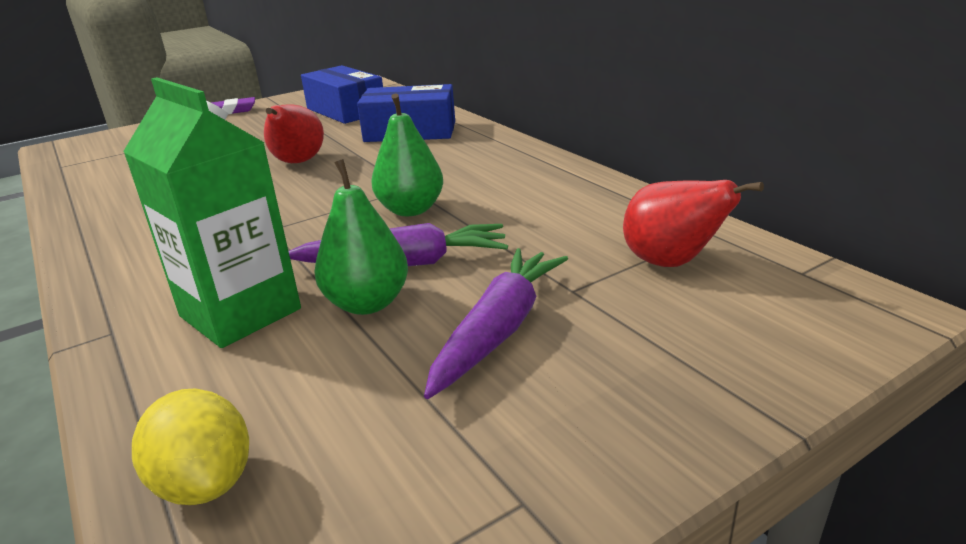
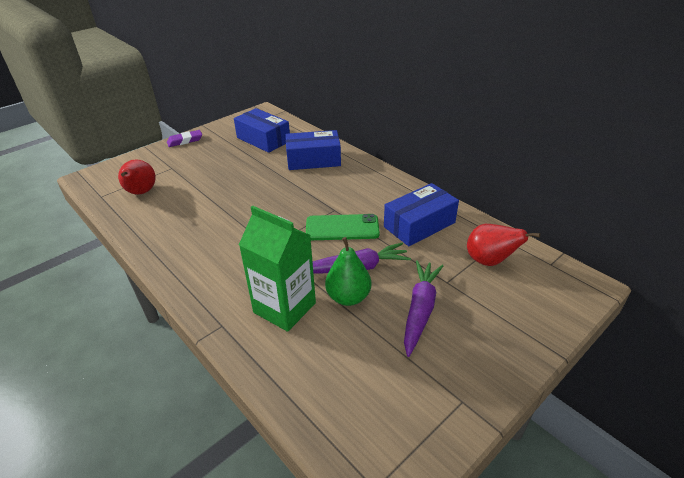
camera: 10 degrees left, 10 degrees up
(205, 483) = (322, 407): yellow lemon -> none
(297, 163) = (256, 190): red pear -> red pear (141, 192)
(410, 210) = (342, 228): green pear -> green phone
(552, 209) = (419, 225): none -> blue box

